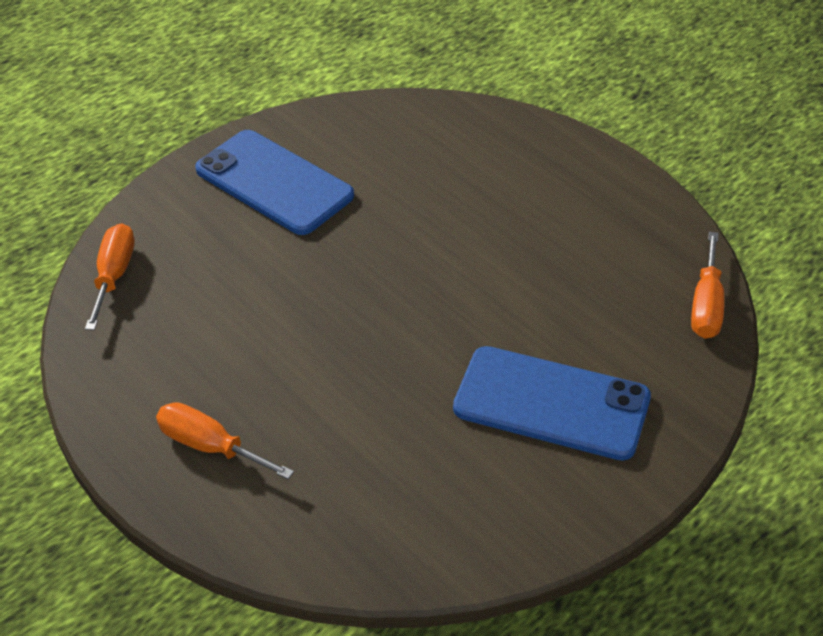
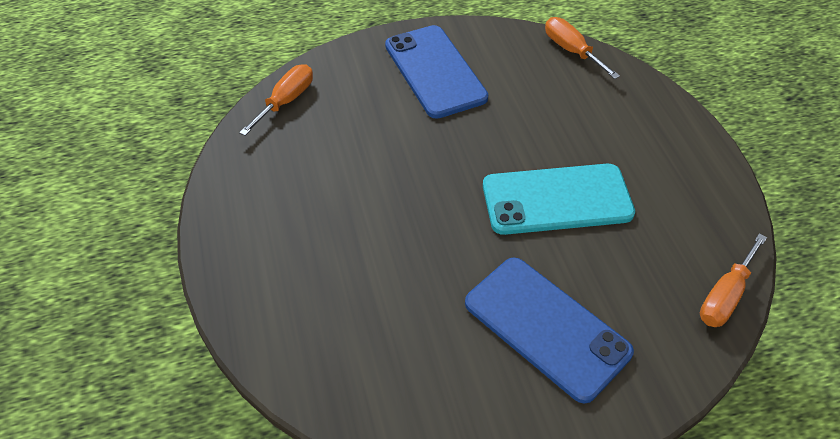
camera: 25 degrees right, 5 degrees up
(210, 446) = (274, 254): orange screwdriver -> orange screwdriver (571, 51)
(490, 273) = (557, 199): none -> turquoise phone

